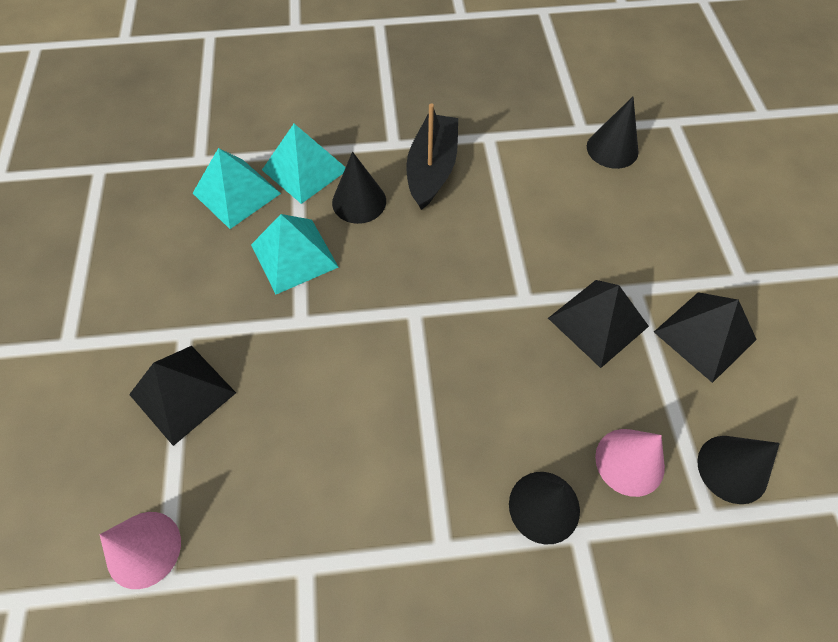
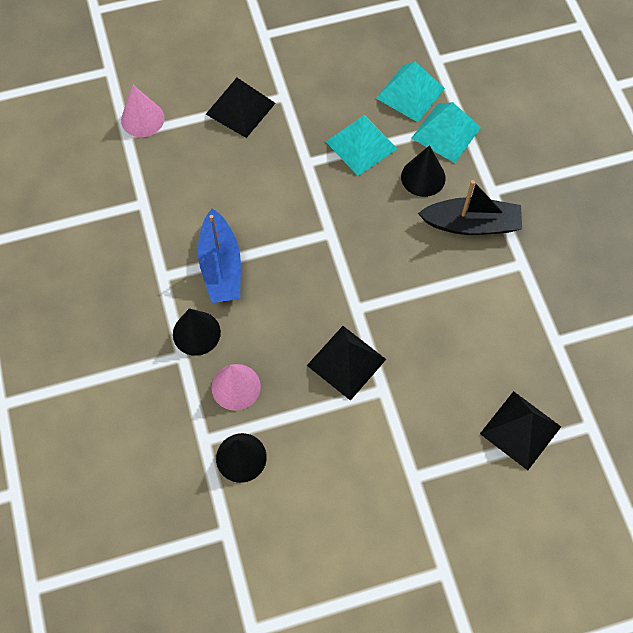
camera: 80 degrees right, 5 degrees up
(440, 457) = (221, 266): none -> blue boat
(612, 149) = (537, 369): black cone -> none
(704, 335) = (350, 443): black pyramid -> black pyramid (520, 430)

